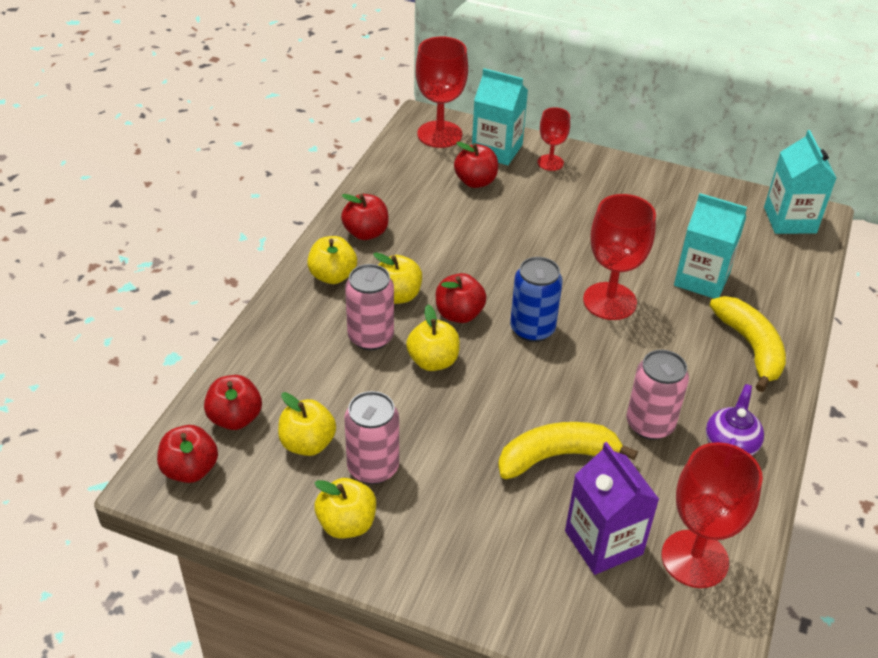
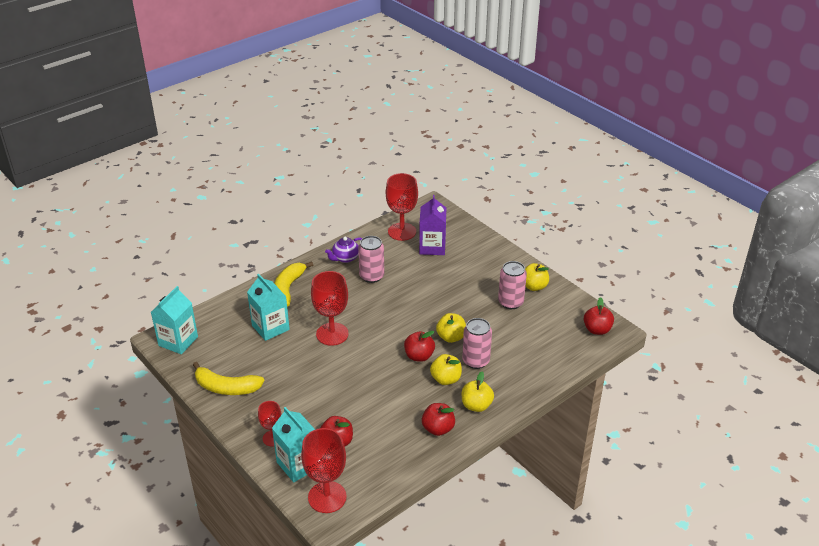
camera: 150 degrees left, 5 degrees down
(235, 418) = (567, 345): red apple -> none
(308, 444) = (536, 322): yellow apple -> none
(532, 329) = (386, 335): blue can -> none
(556, 456) = (425, 279): yellow banana -> yellow banana (226, 387)

